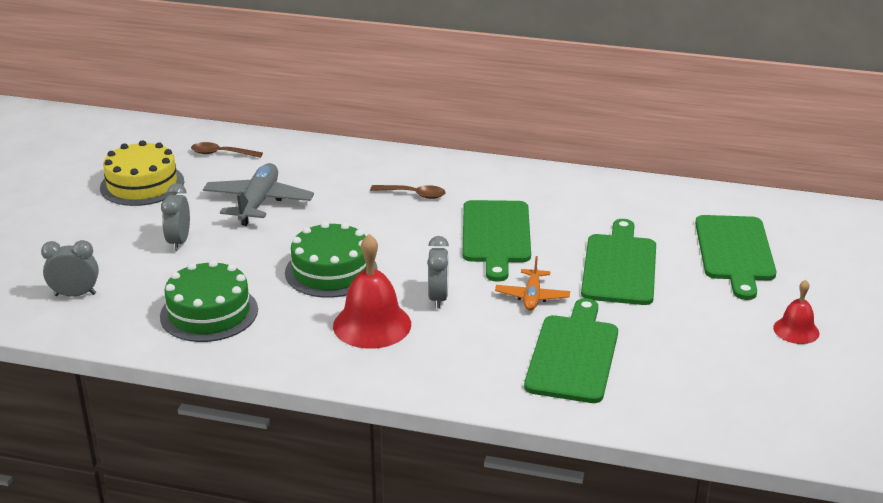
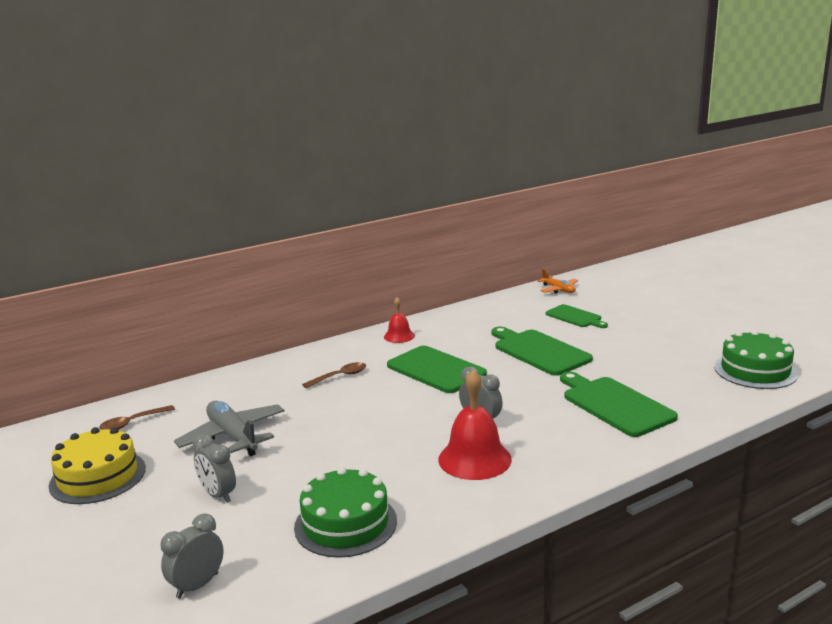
camera: 45 degrees left, 10 degrees down
(331, 271) = (379, 446): green cake -> green cake (755, 370)
(532, 297) = (529, 390): orange plane -> orange plane (558, 290)
(734, 252) = (575, 317): green cutting board -> green cutting board, size x0.61
(796, 330) = (676, 335): red bell -> red bell (399, 336)

